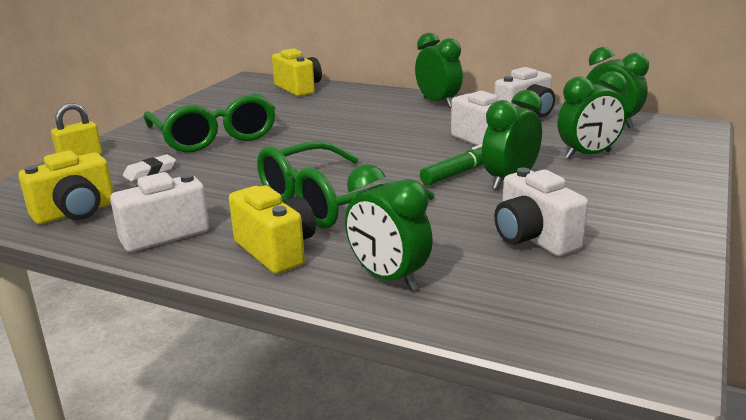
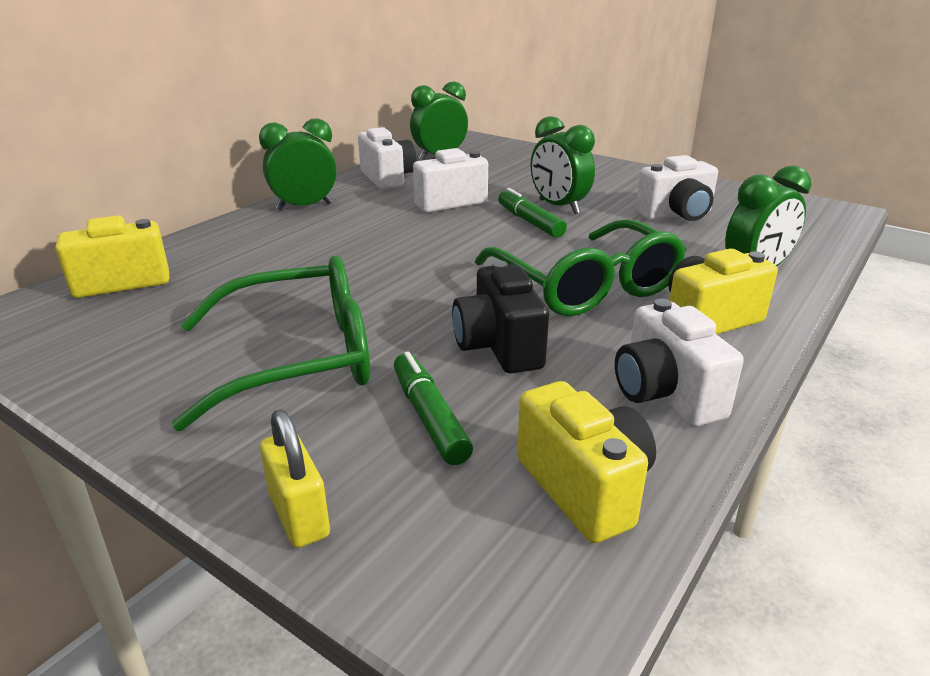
camera: 80 degrees left, 5 degrees up
(150, 172) = (429, 417): white eraser -> green marker
(227, 181) = (499, 347): none -> black camera
(588, 155) = (511, 175): green clock -> none

